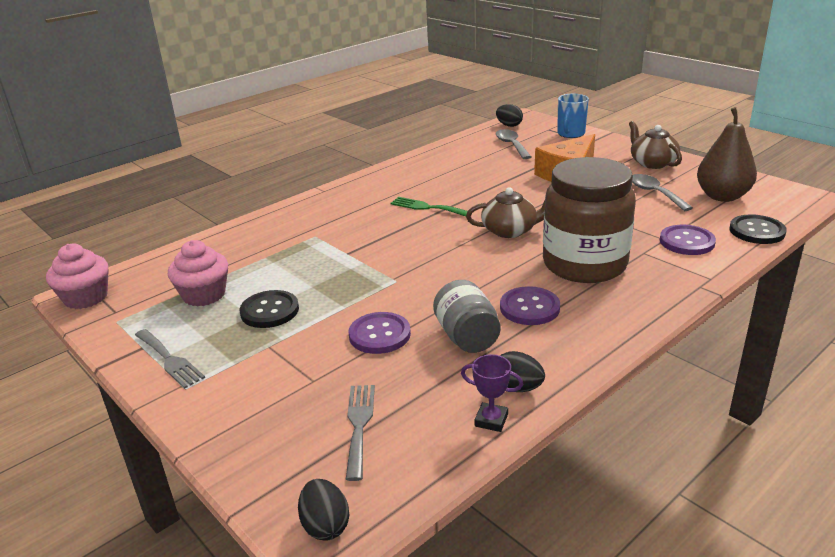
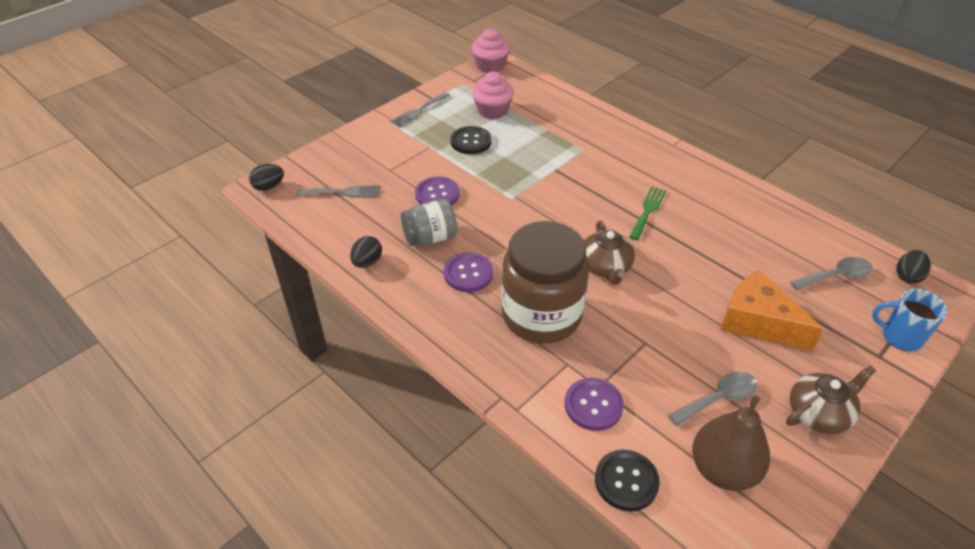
camera: 85 degrees right, 15 degrees up
(491, 420) = (336, 248): purple trophy -> none

